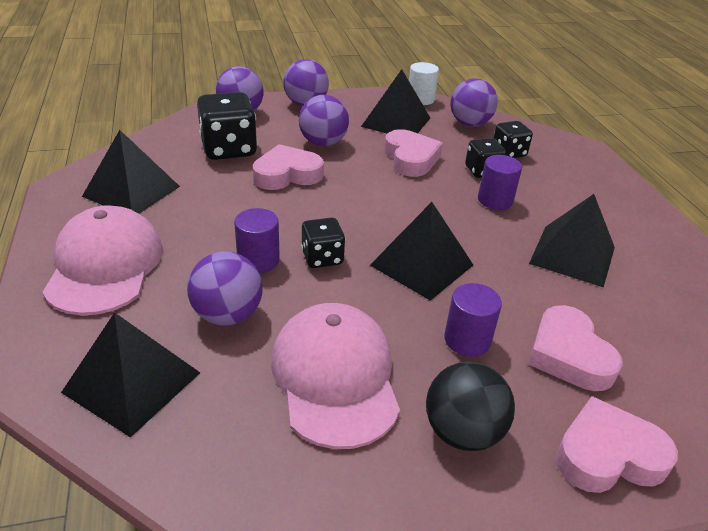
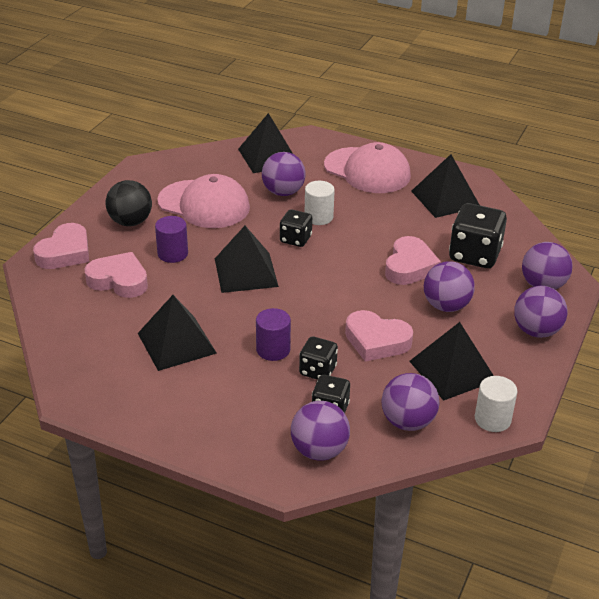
camera: 130 degrees right, 0 degrees up
(258, 260) = (318, 217): purple cylinder -> white cylinder
(547, 144) = (319, 450): none -> purple ball

